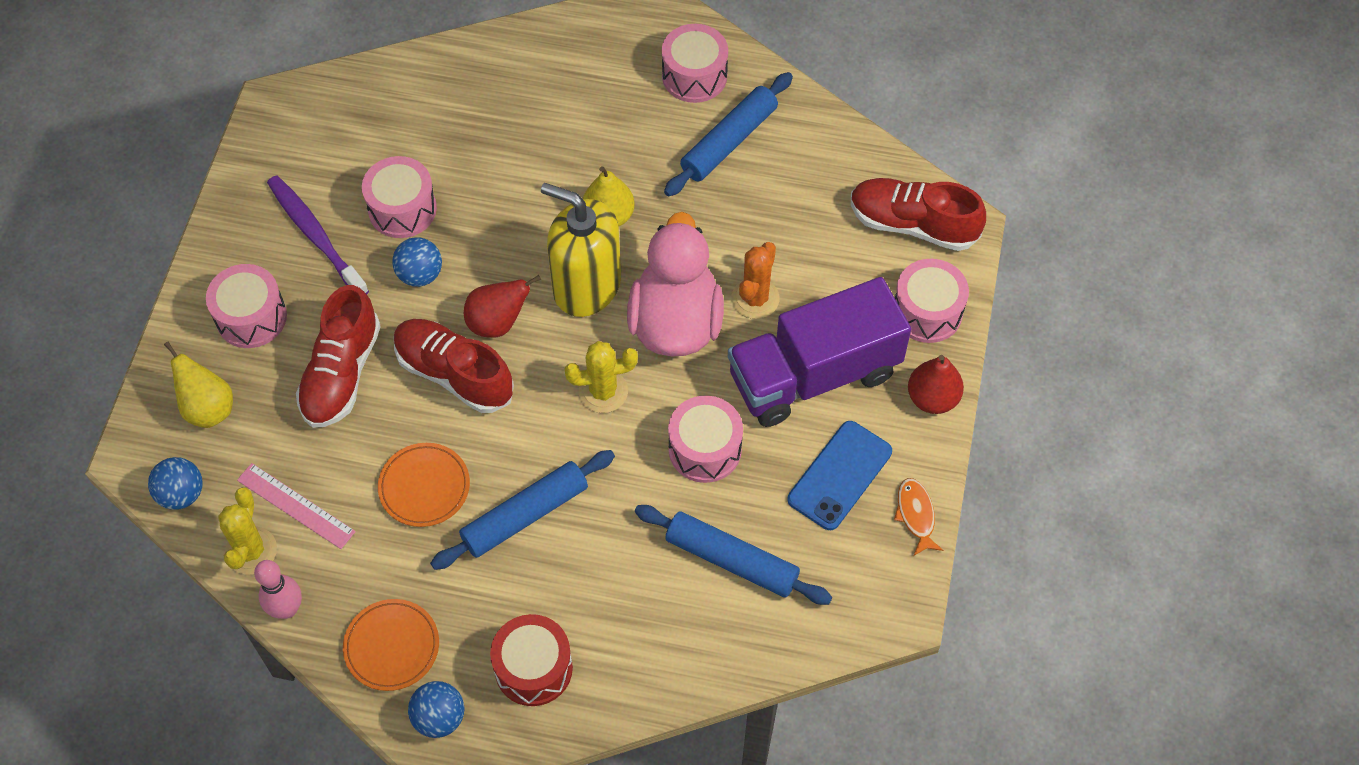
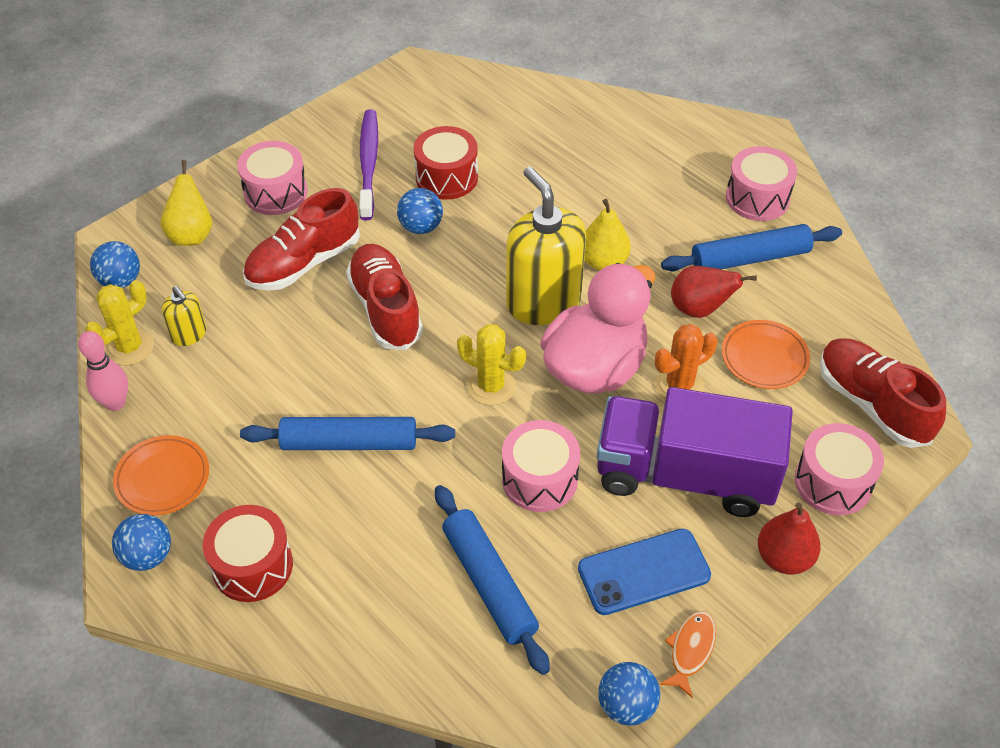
camera: 35 degrees right, 10 degrees down
(296, 505) = (189, 334): pink ruler -> yellow soap dispenser
(402, 209) = (446, 177): pink drum -> red drum
(424, 487) = (292, 376): orange plate -> orange plate (764, 358)
(498, 322) = (450, 291): red pear -> red pear (699, 309)
(900, 587) = (626, 705): none -> blue ball

